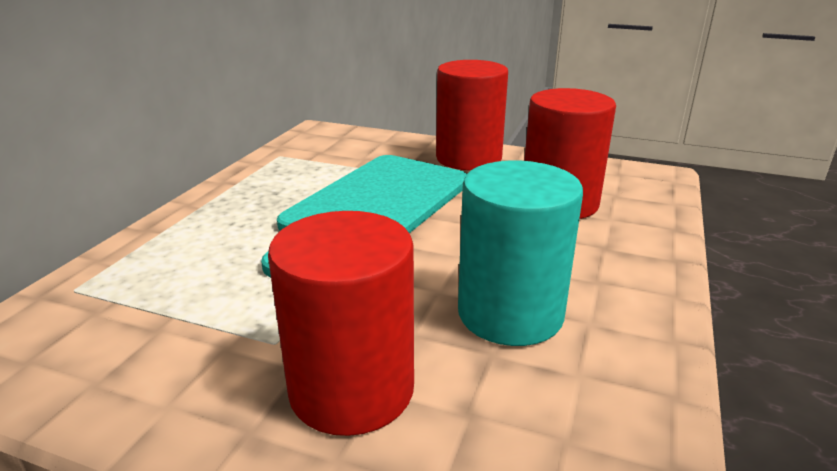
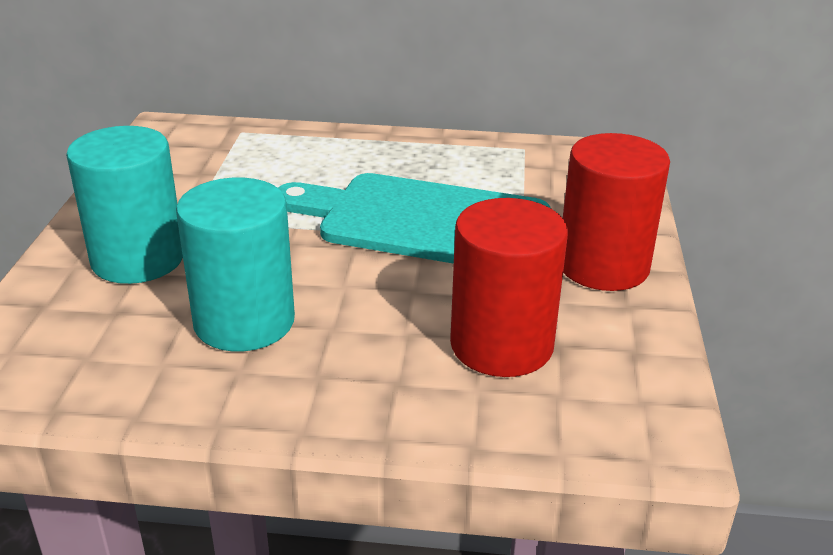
camera: 75 degrees right, 5 degrees up
(351, 389) = (138, 259): red cylinder -> turquoise cylinder

